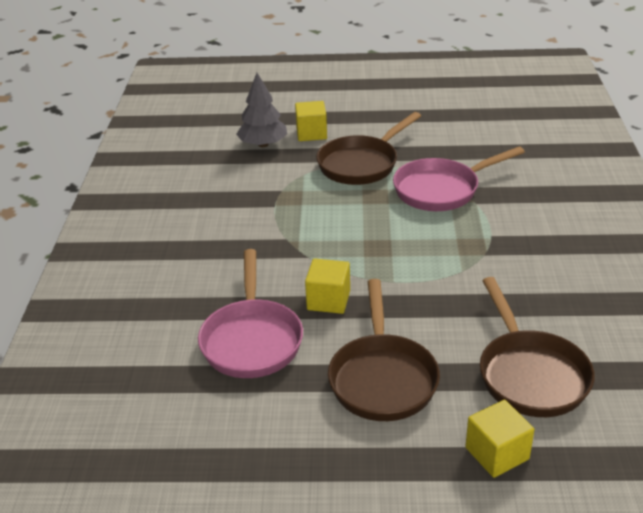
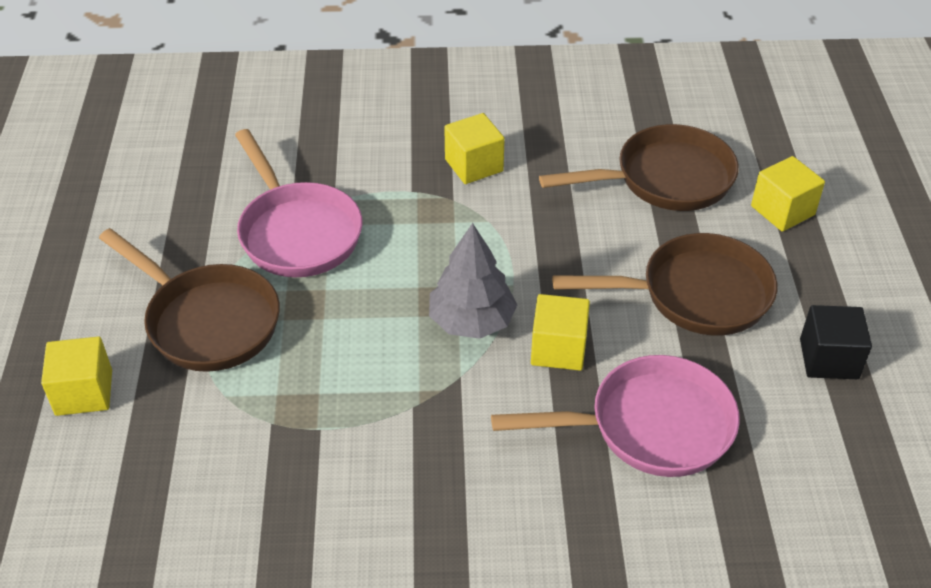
camera: 95 degrees left, 10 degrees up
(263, 144) = (106, 464): grey tree -> grey tree (471, 321)
(304, 453) = (828, 359): none -> black cube
(527, 264) = (474, 165): none -> yellow cube

